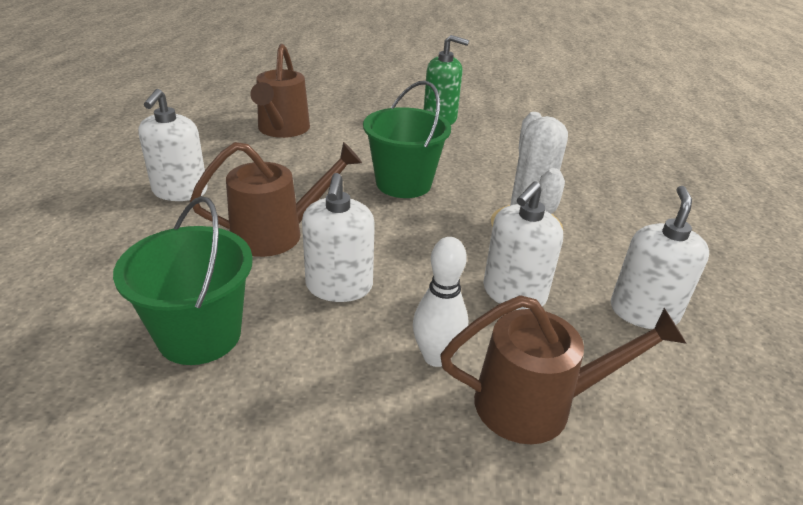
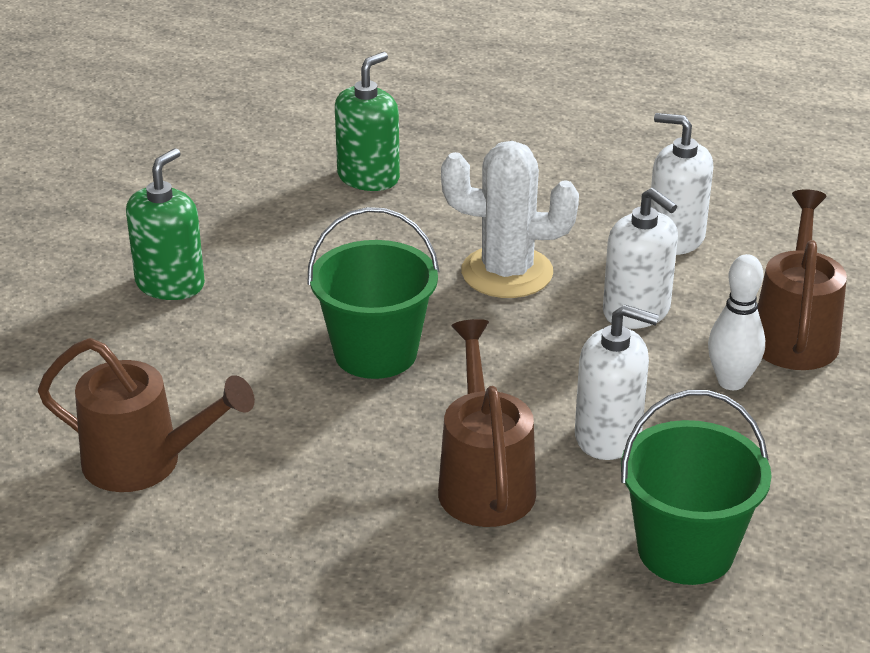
camera: 75 degrees left, 0 degrees up
(180, 191) = (338, 583): white soap dispenser -> none
(600, 164) = (368, 177): none -> green soap dispenser

